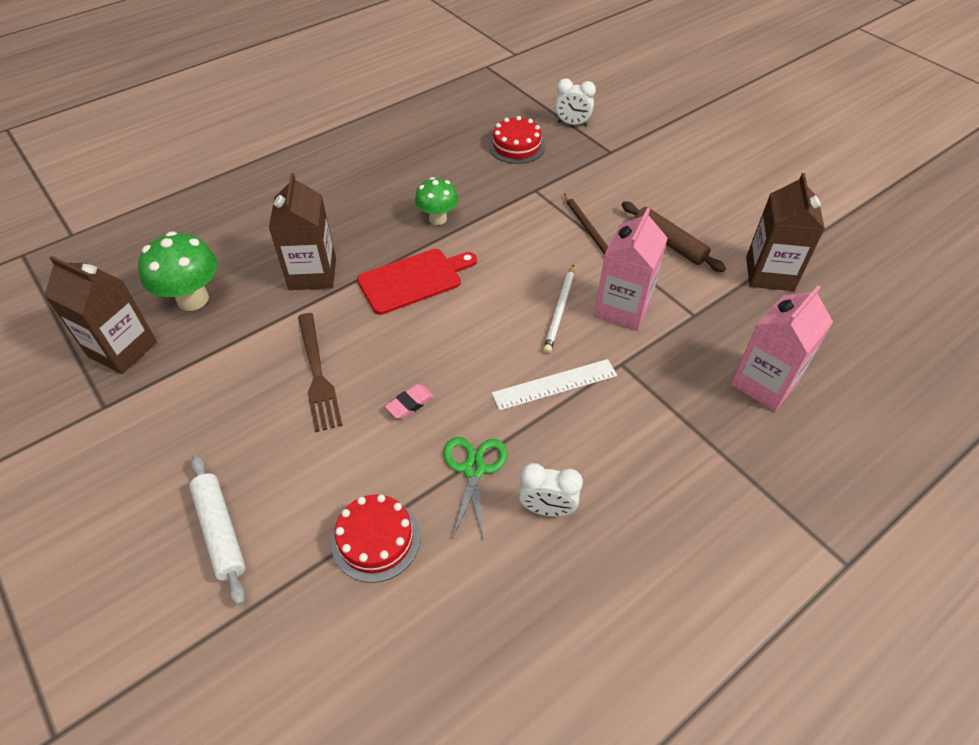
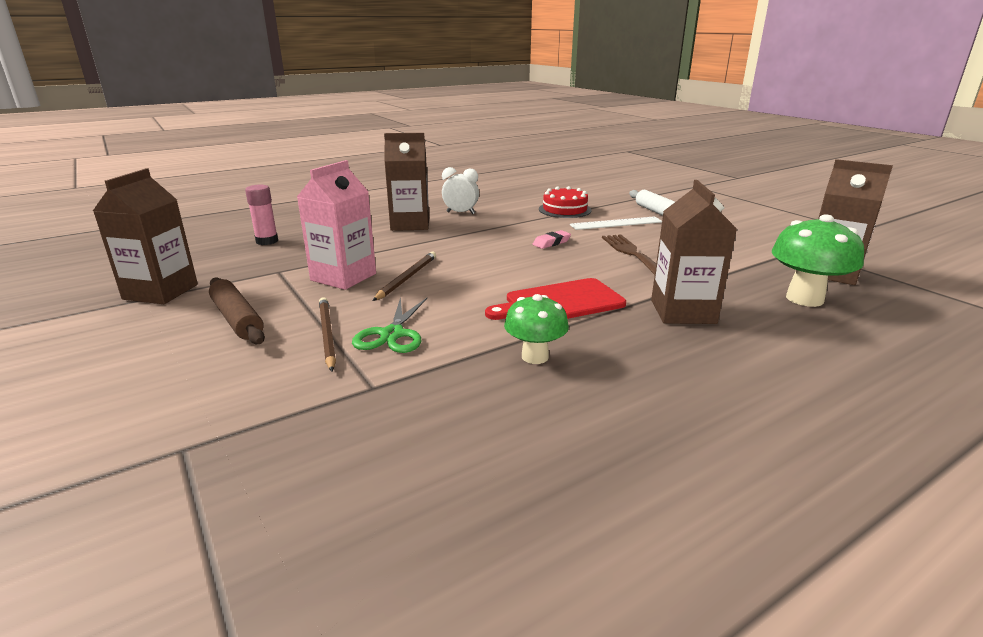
camera: 175 degrees left, 25 degrees down
(474, 469) = (504, 223): green scissors -> green scissors (392, 334)
(516, 146) = (366, 474): red cake -> none
(554, 384) = (434, 246): white ruler -> white ruler (616, 223)
(560, 310) = (407, 278): white pencil -> brown pencil
(572, 124) = (198, 531): white clock -> none
(609, 453) = (410, 224): none -> brown carton
(764, 383) = (267, 241): pink carton -> pink glue stick

